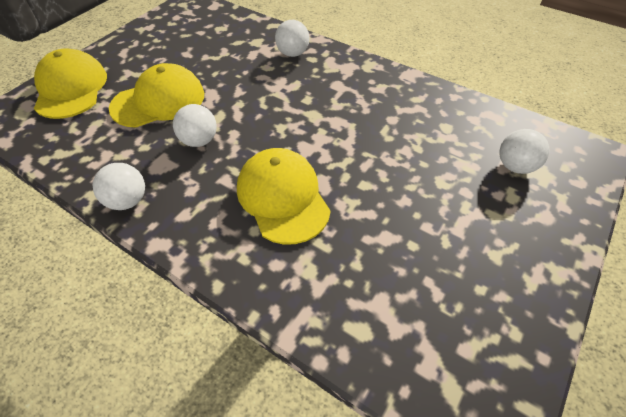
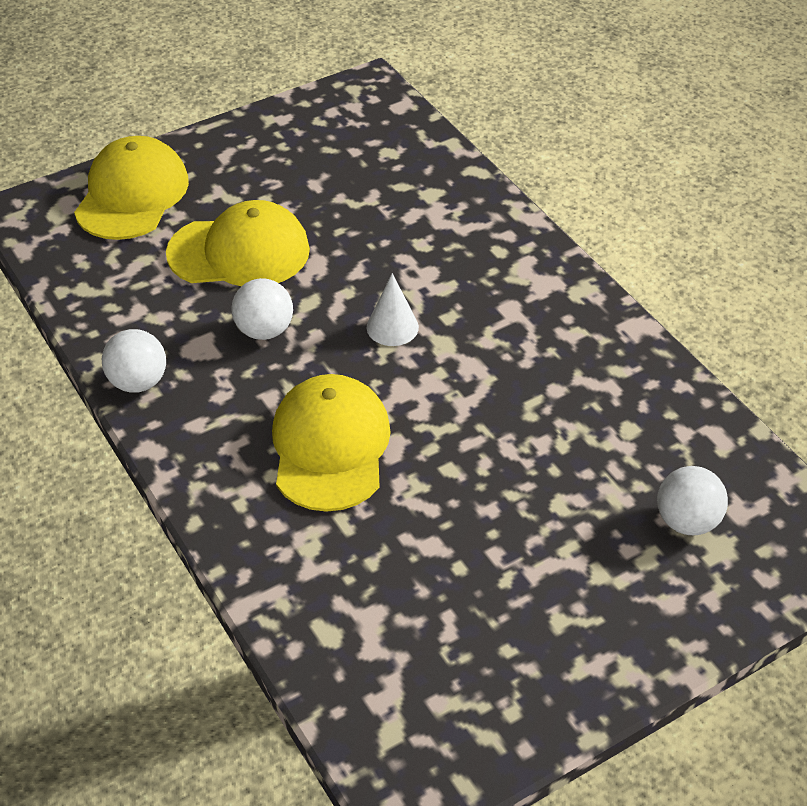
camera: 25 degrees right, 5 degrees down
(278, 115) = (392, 327): none -> white cone
(292, 53) = (474, 232): white ball -> none

